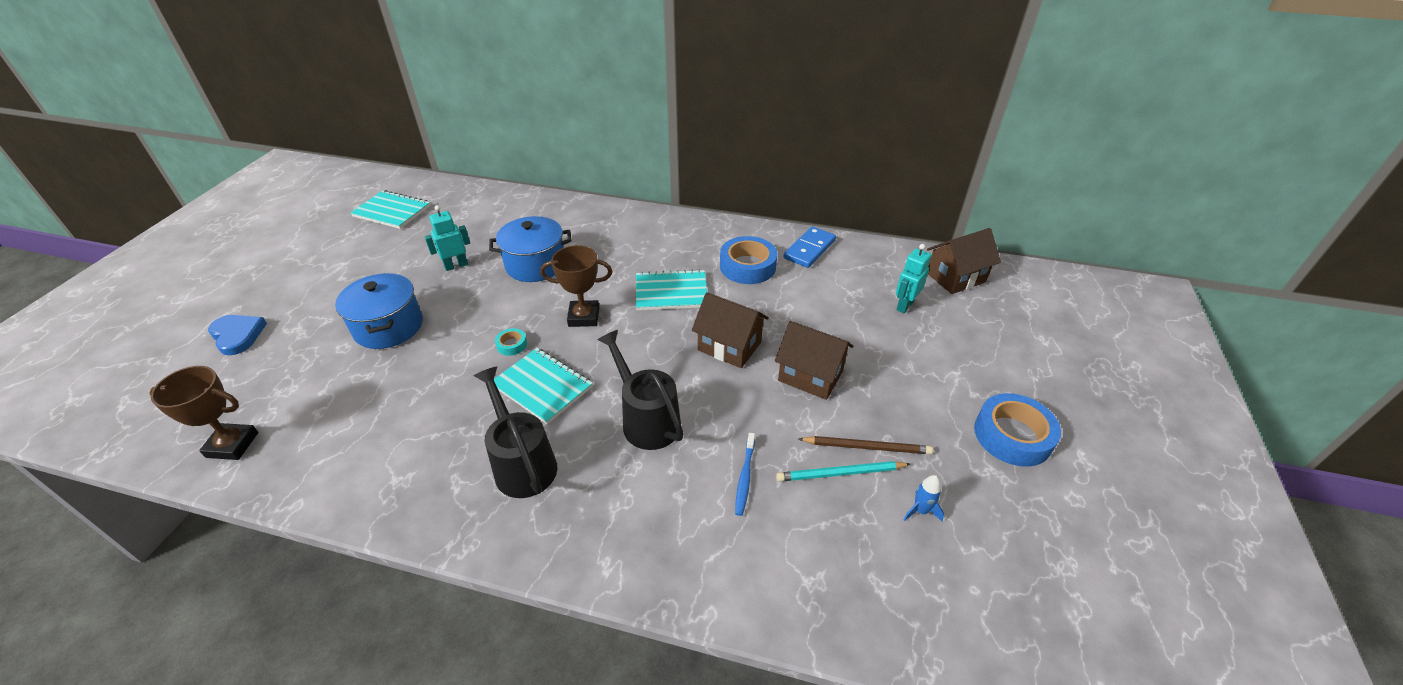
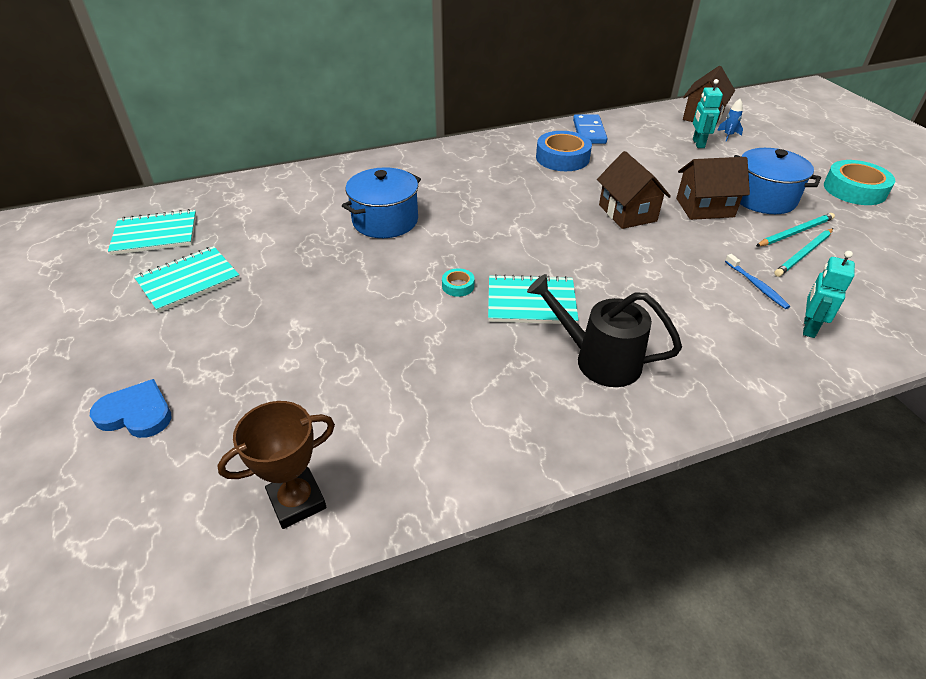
camera: 35 degrees left, 0 degrees up
(389, 327) = (313, 326): blue pot -> blue pot (763, 198)
(456, 265) = (306, 251): turquoise robot -> turquoise robot (808, 327)
(584, 317) = (488, 240): brown trophy -> none
(646, 419) = (642, 284): black watering can -> none
(671, 292) = (532, 196): turquoise notebook -> turquoise notebook (188, 281)
(729, 346) = (627, 213): brown house -> brown house turned 75 degrees clockwise
(867, 447) = (795, 232): brown pencil -> turquoise pencil
(920, 511) = (870, 251): blue rocket -> blue rocket (728, 135)
(1012, 435) = (854, 189): blue tape -> turquoise tape

